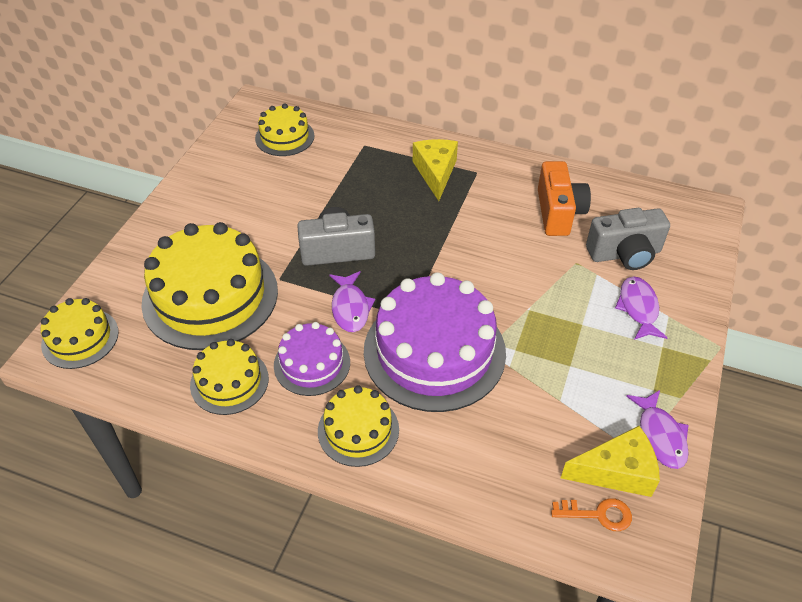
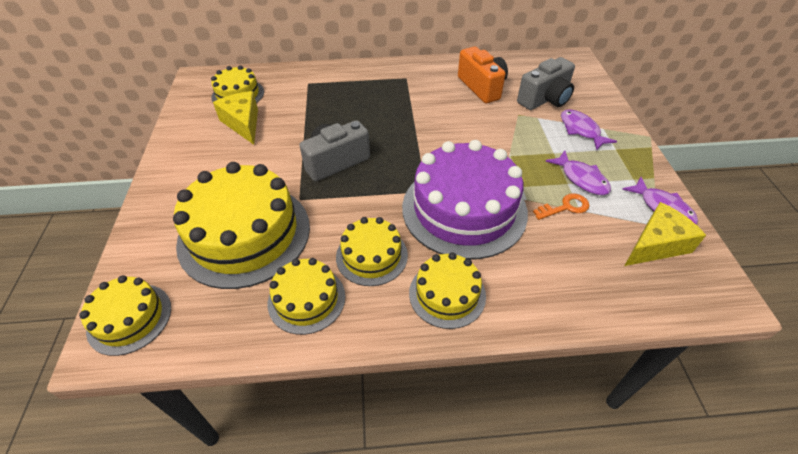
camera: 25 degrees left, 0 degrees up
(312, 363) = (371, 256): purple cake -> yellow cake
(350, 308) = (375, 200): purple fish -> purple fish (581, 179)
(435, 173) = (376, 86): yellow cheese -> yellow cheese (243, 123)
(598, 514) = (670, 281): orange key -> orange key (565, 207)

